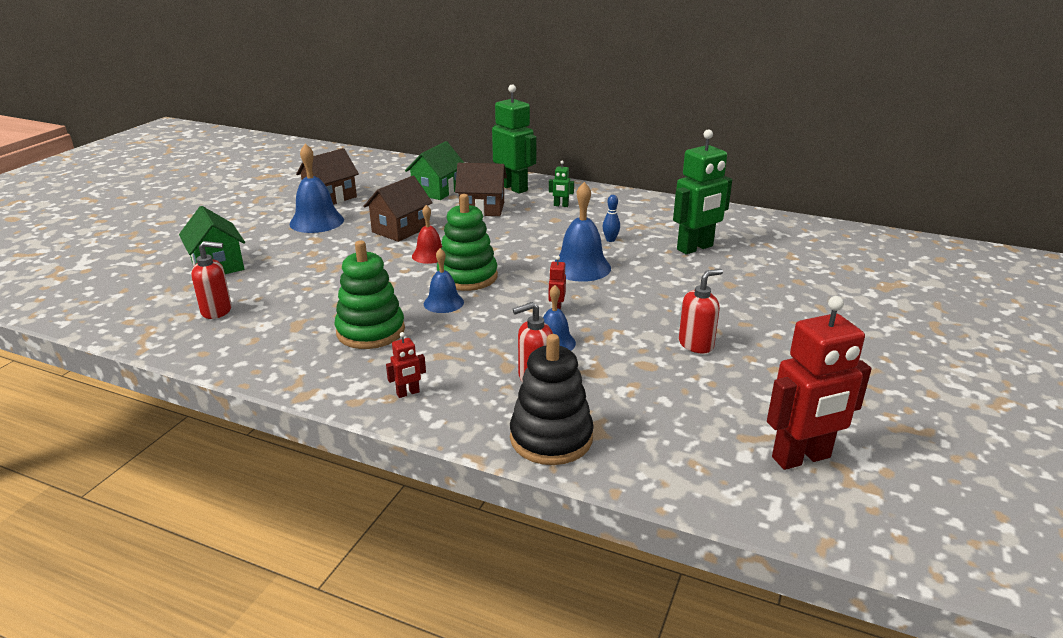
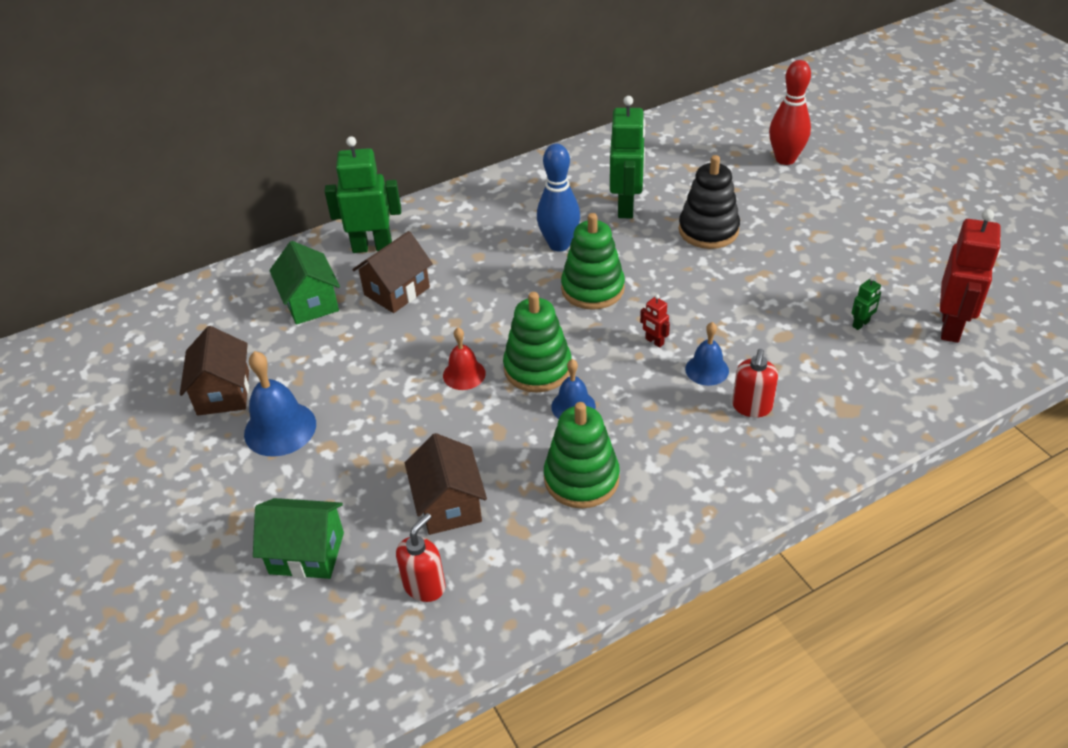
camera: 50 degrees left, 15 degrees up
(400, 230) = (379, 371): brown house -> brown house (449, 504)
(408, 393) = (712, 495): red robot -> none
(551, 438) = (841, 438): black stacking toy -> black stacking toy (708, 230)
(561, 205) = (452, 237): green robot -> green robot (861, 324)
(581, 267) = (592, 289): blue bell -> green stacking toy
(610, 240) = (559, 244): blue bowling pin -> blue bowling pin, size x2.21
(696, 344) = (777, 294): red soap dispenser -> none
(884, 290) = (785, 159): none -> red bowling pin

